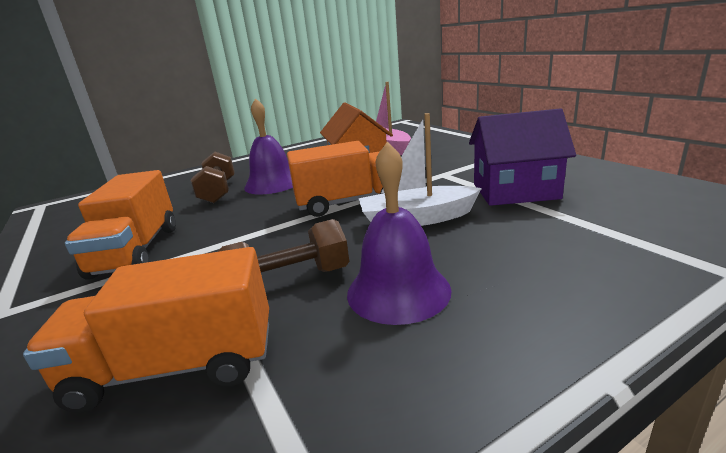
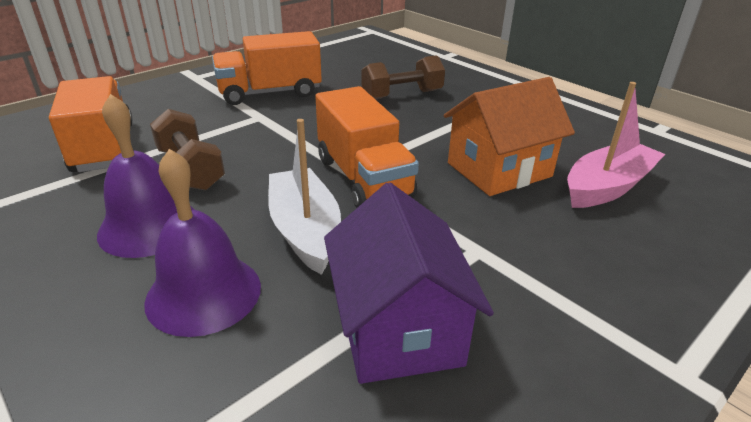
camera: 75 degrees right, 10 degrees up
(272, 183) = (428, 120): purple bell -> purple bell (203, 293)

